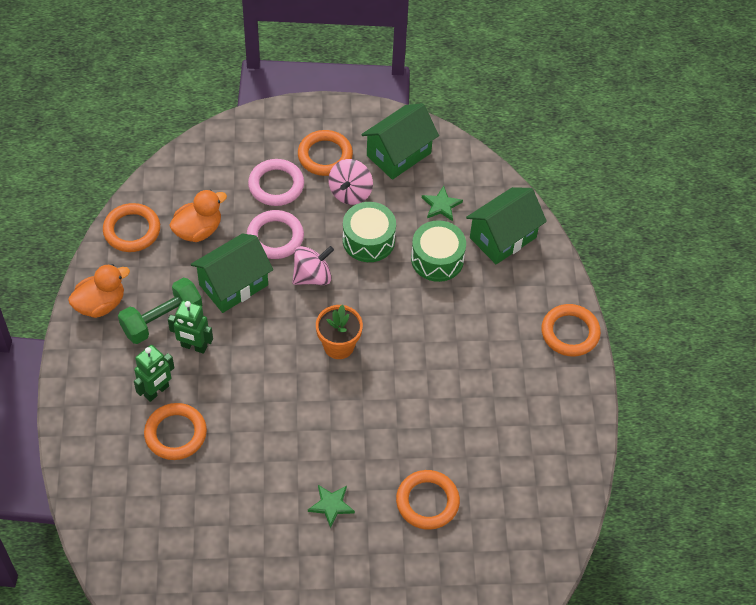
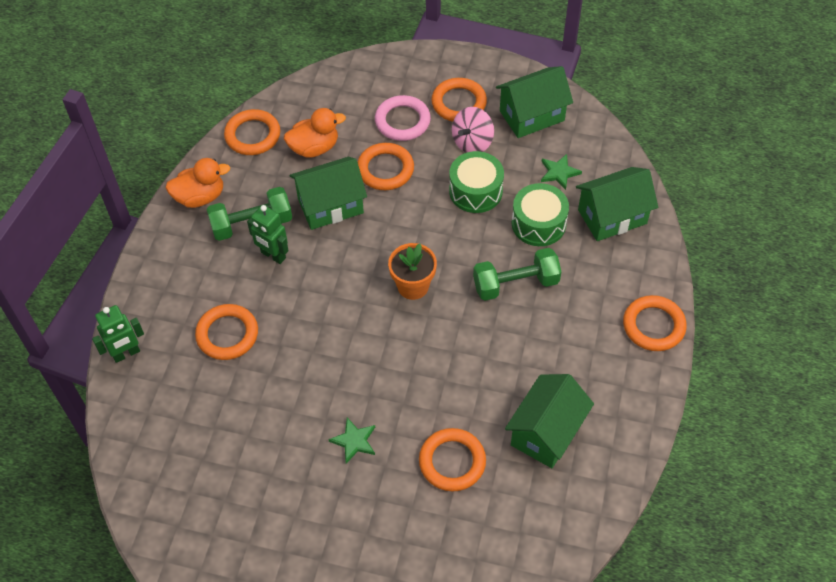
camera: 20 degrees right, 0 degrees up
(156, 391) = (223, 290): green robot -> green robot (126, 354)
(275, 237) = (385, 169): pink ring -> orange ring
(312, 276) = (409, 214): pink spinning top -> none
(433, 322) = (515, 284): none -> green dumbbell
(503, 454) = (546, 432): none -> green house

